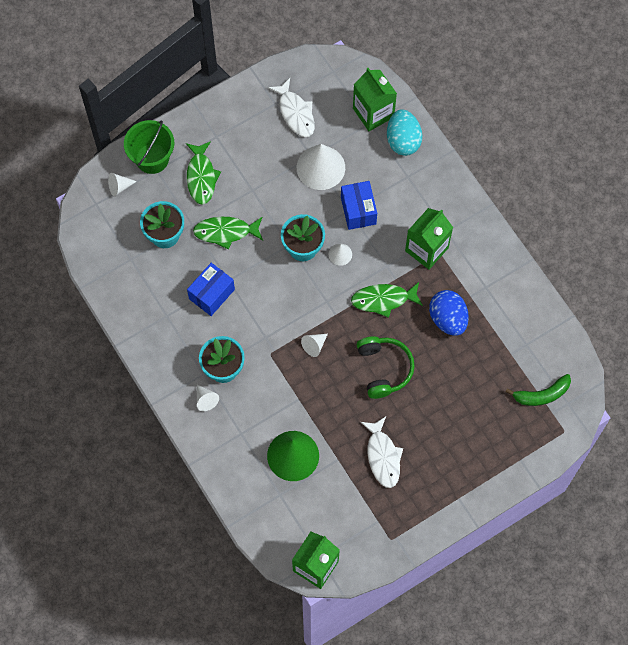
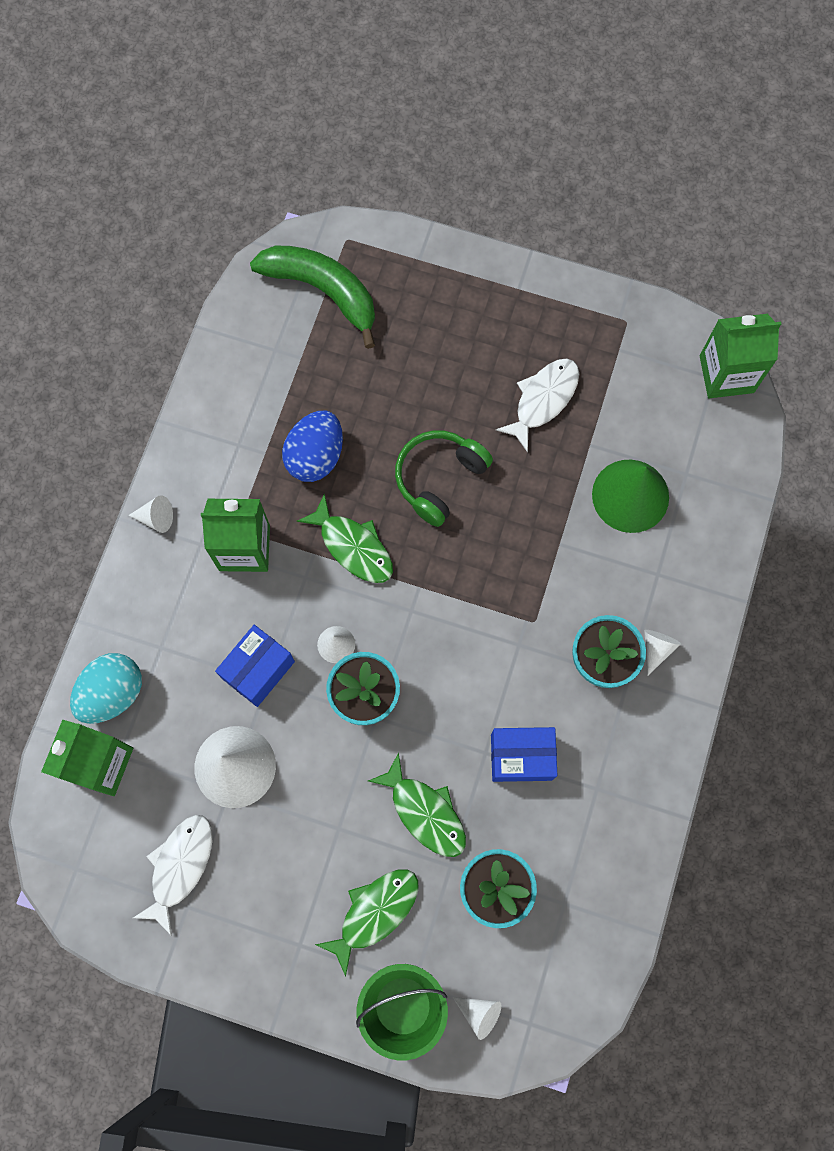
camera: 130 degrees left, 5 degrees up
(314, 345) = (479, 579): white cone -> white cone (156, 518)
(542, 395) = (323, 291): green banana -> green banana, size x1.58

